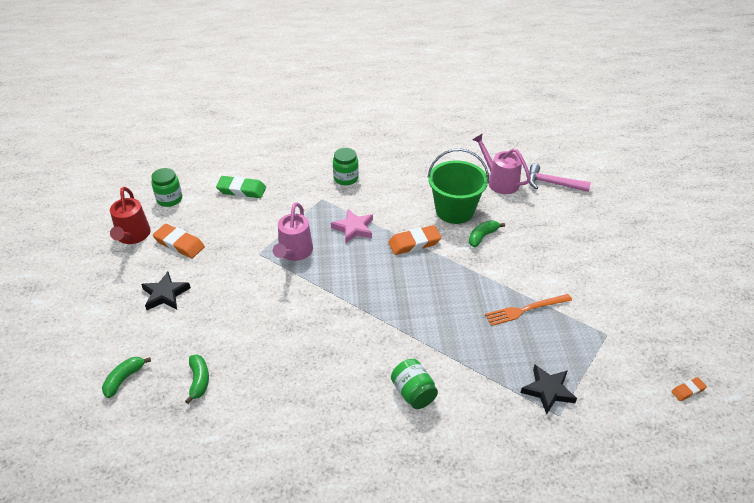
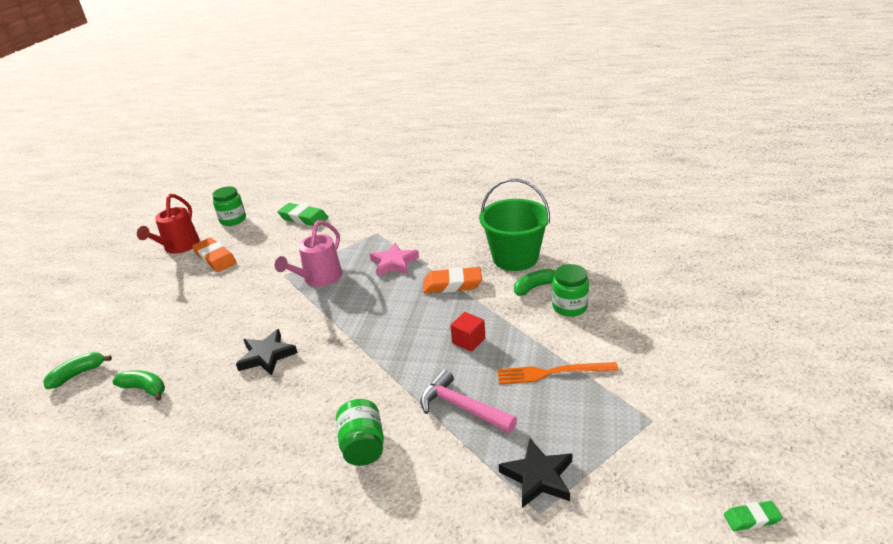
camera: 20 degrees right, 10 degrees down
(165, 294) = (171, 301): black star -> black star (266, 356)
(199, 381) = (144, 389): green banana -> green banana turned 75 degrees counterclockwise
(346, 178) = (412, 217): green jar -> green jar (569, 307)
(451, 293) = (468, 341): none -> red cube
(499, 181) = (582, 234): pink watering can -> none
(552, 183) = (647, 242): pink hammer -> pink hammer (462, 407)
(688, 390) = (751, 518): orange eraser -> green eraser

